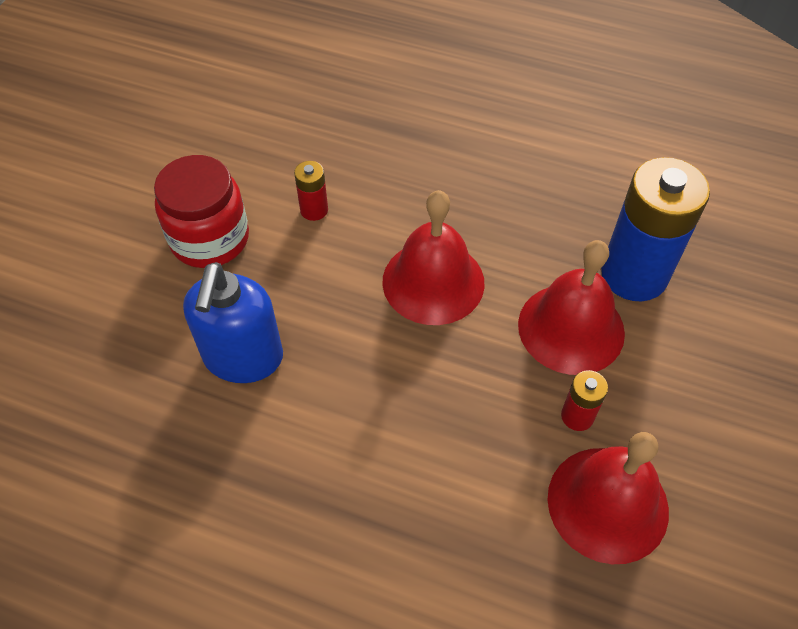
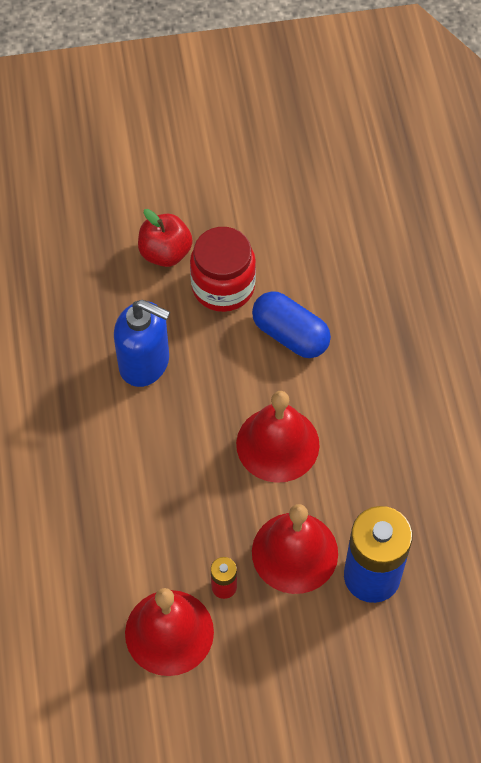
camera: 60 degrees right, 5 degrees up
(123, 270) = (165, 253): none -> red apple
(243, 358) = (145, 363): blue soap dispenser -> blue soap dispenser turned 135 degrees counterclockwise
(314, 210) = (290, 335): red battery -> blue capsule

